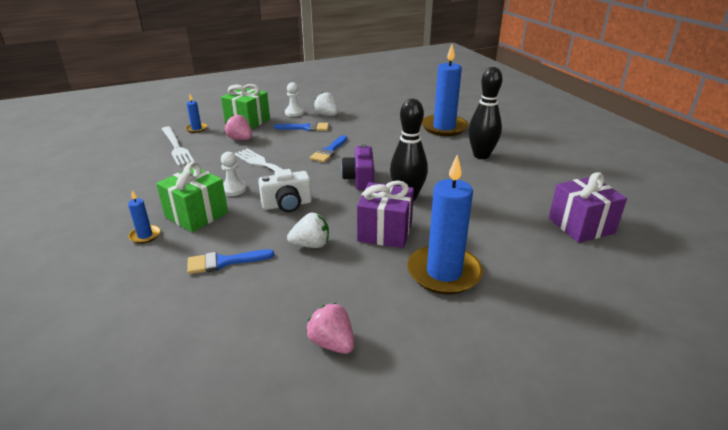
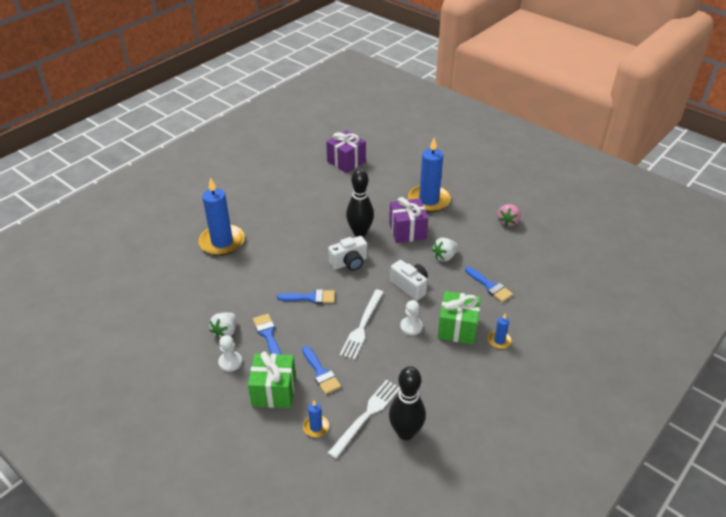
camera: 115 degrees left, 10 degrees up
(240, 139) = (321, 372): pink strawberry -> blue brush
(311, 245) = (444, 257): white strawberry -> white strawberry turned 90 degrees counterclockwise
(359, 179) = (349, 263): purple camera -> white camera
(481, 155) = (271, 212): black bowling pin -> black bowling pin (405, 432)

